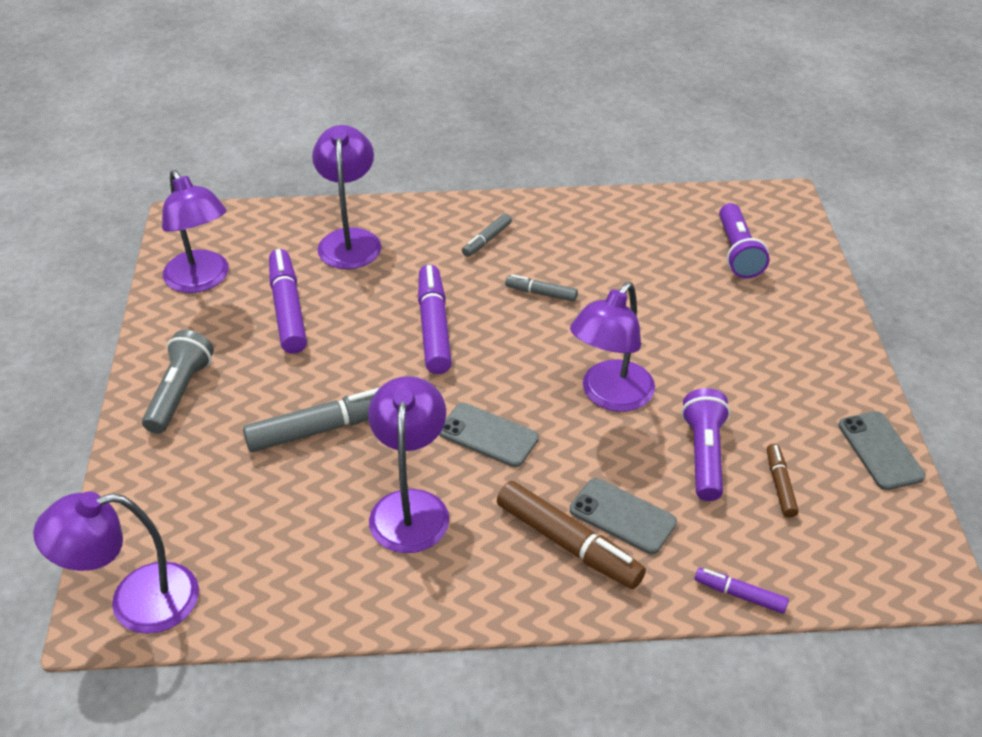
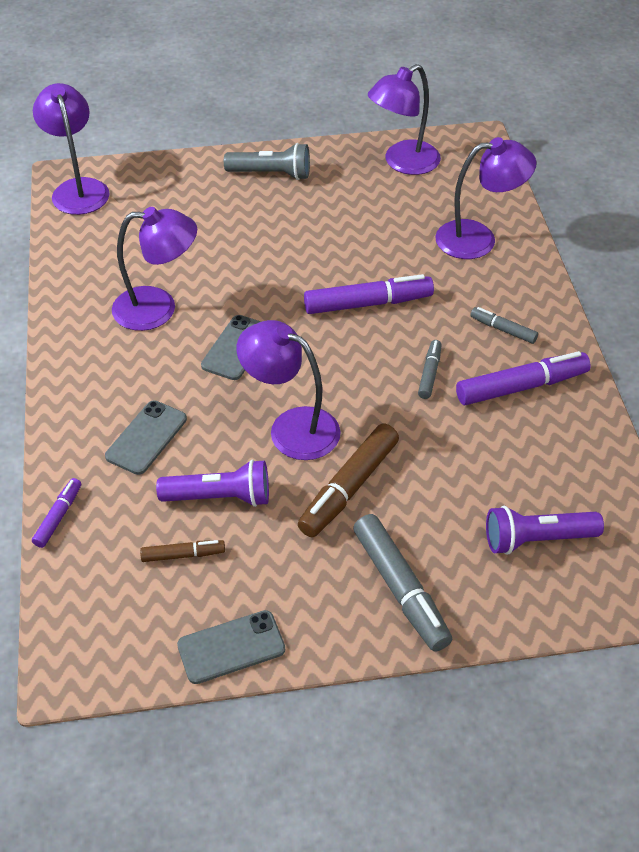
camera: 85 degrees right, 5 degrees up
(288, 309) = (376, 214): purple marker -> purple marker (521, 387)
(322, 428) = (238, 251): grey marker -> grey marker (400, 589)
(568, 544) = (118, 403): brown marker -> brown marker (349, 488)

